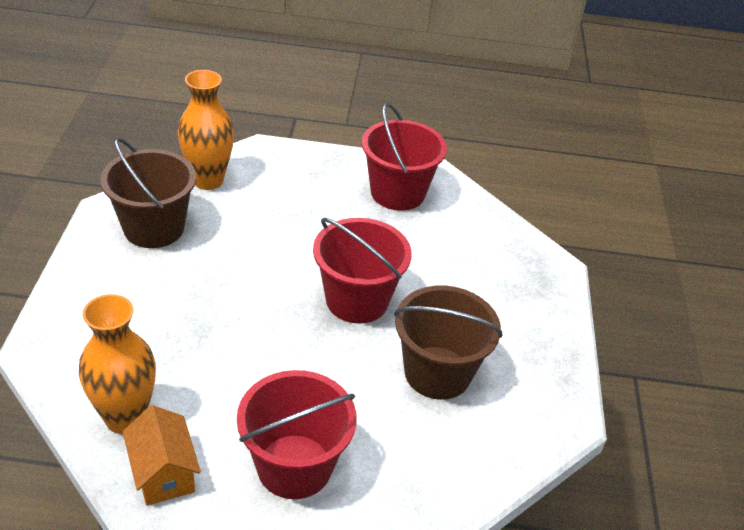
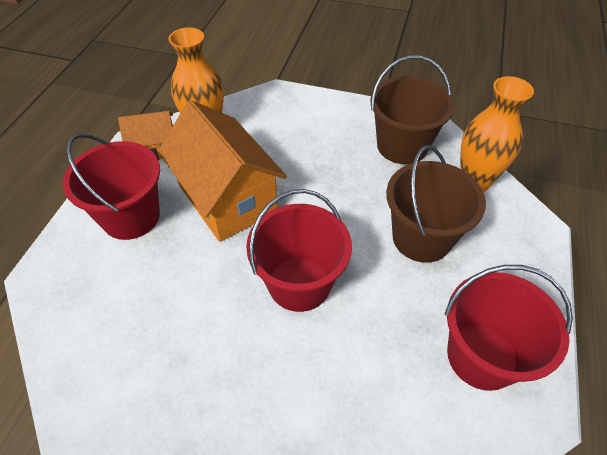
camera: 105 degrees right, 10 degrees up
(252, 373) = (227, 198): none -> orange house
(437, 373) = (190, 339): brown bucket -> brown bucket (421, 238)

